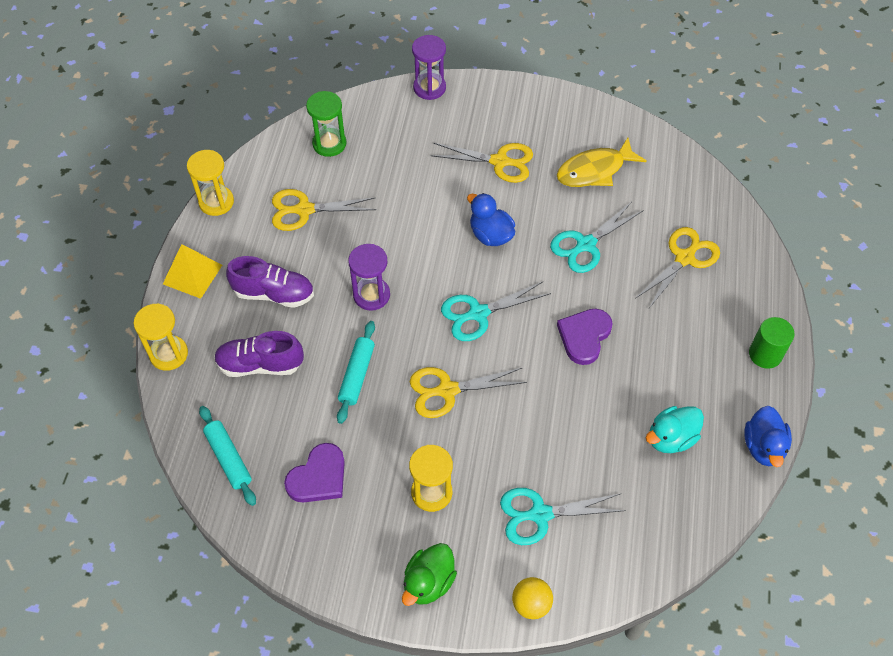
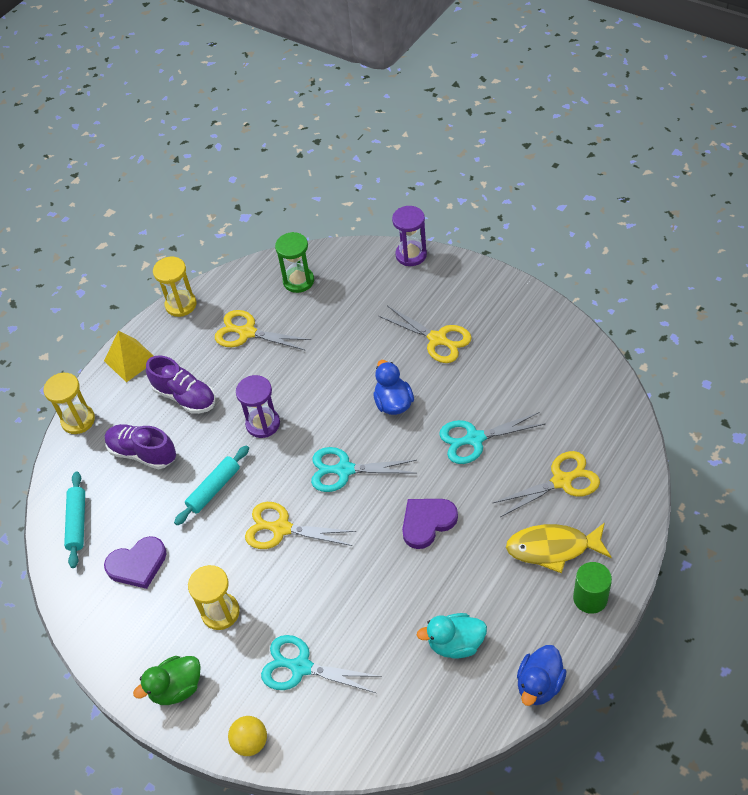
camera: 30 degrees right, 5 degrees down
(594, 170) = (521, 373): yellow fish -> yellow fish (553, 548)

